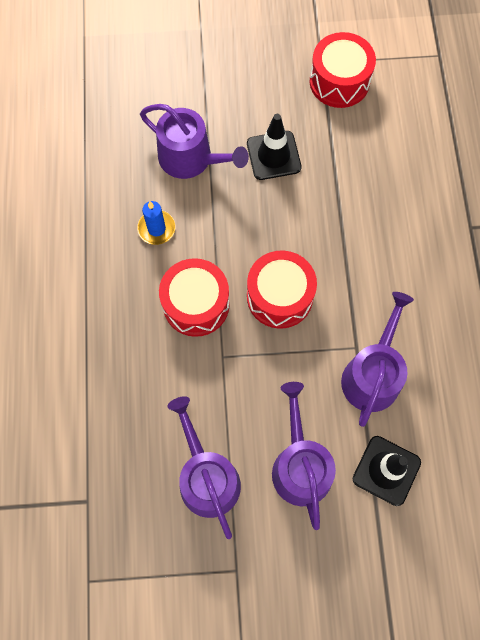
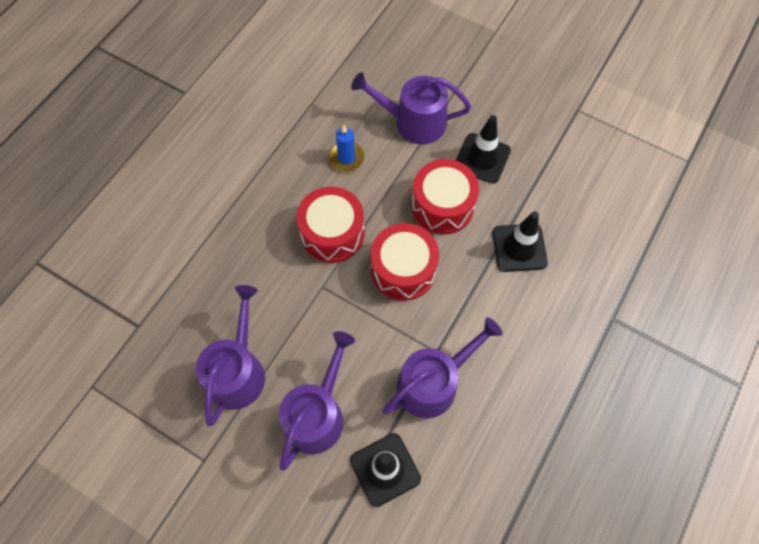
camera: 35 degrees right, 5 degrees down
(191, 158) = (413, 122): purple watering can -> purple watering can turned 120 degrees clockwise
(339, 81) = (582, 133): red drum -> red drum (442, 206)
(359, 215) = (519, 248): none -> black traffic cone

